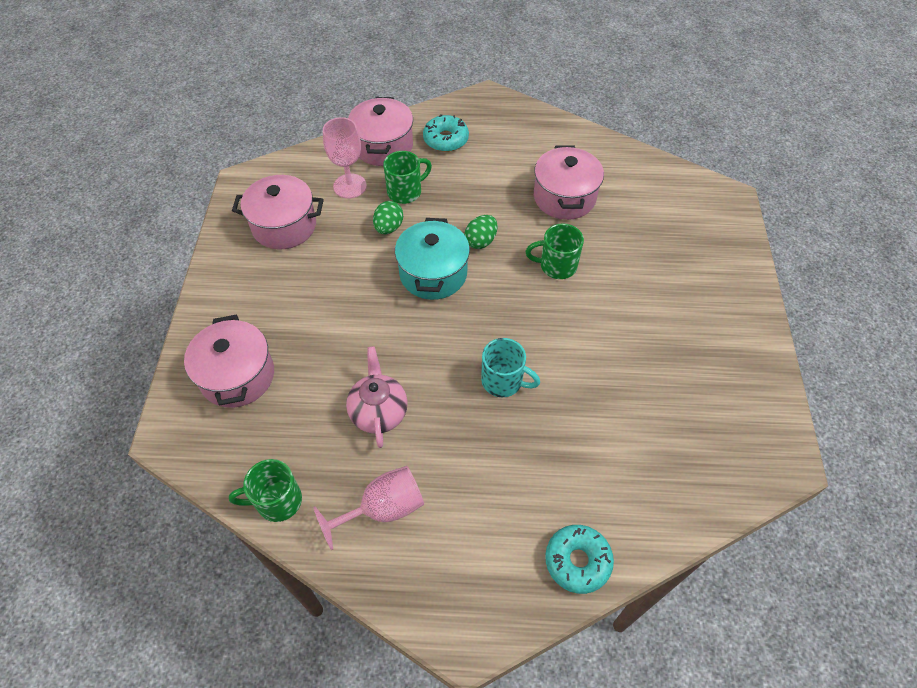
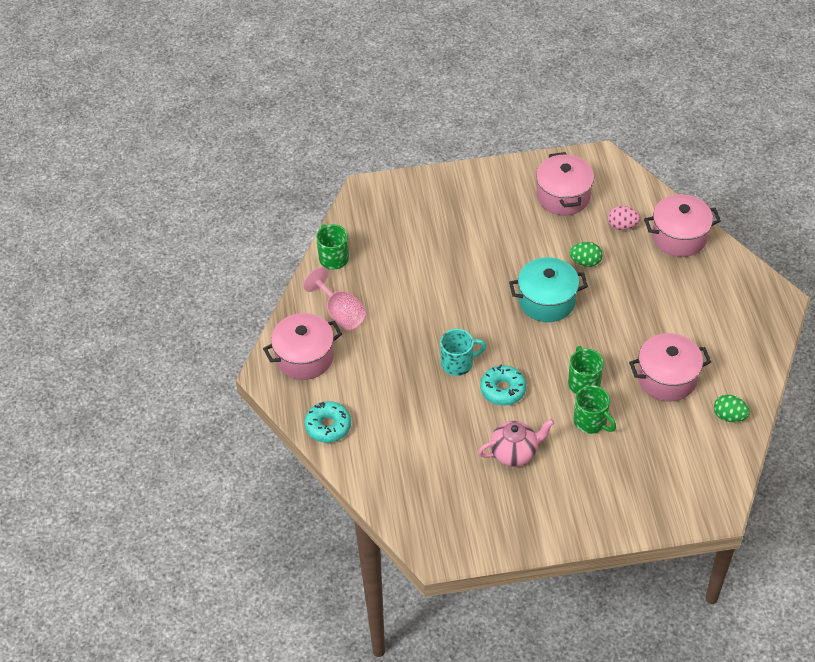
camera: 80 degrees right, 5 degrees down
(237, 376) = (419, 210): pink pot -> pink pot (304, 357)
(350, 186) = (622, 226): pink goblet -> pink egg
(379, 412) = (412, 295): pink teapot -> pink teapot (514, 452)
(405, 191) = (630, 264): green mug -> green mug (591, 422)
(446, 139) = (706, 279): turquoise donut -> turquoise donut (503, 390)
(481, 241) = (592, 326): green egg -> green egg (729, 416)
(503, 381) = (458, 363): turquoise mug -> turquoise mug turned 120 degrees counterclockwise

